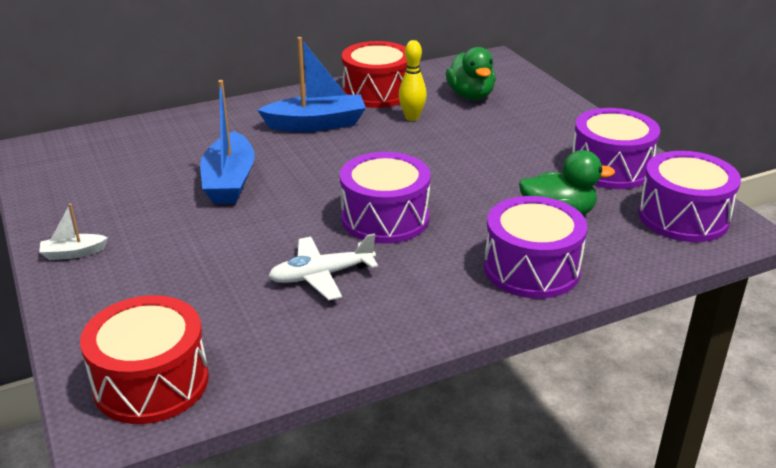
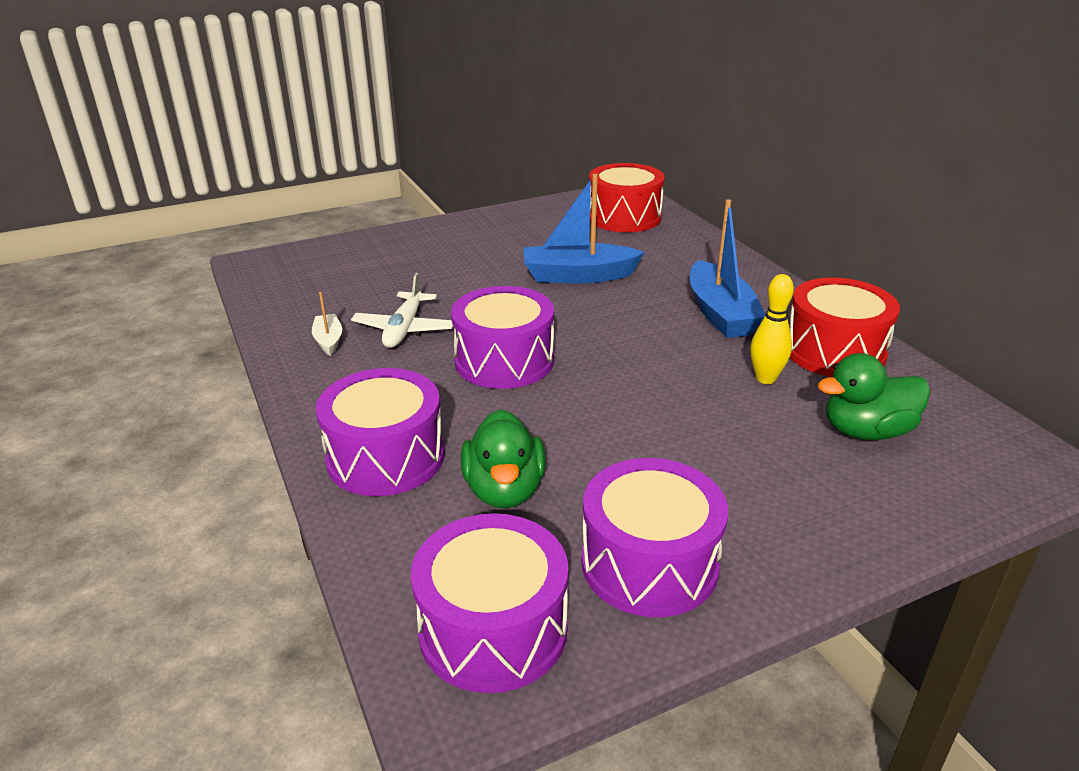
camera: 90 degrees right, 0 degrees up
(73, 253) = (460, 228): white boat -> white boat (328, 340)
(151, 382) = (288, 272): red drum -> red drum (624, 217)
(321, 275) = (404, 329): white plane -> white plane turned 150 degrees counterclockwise

